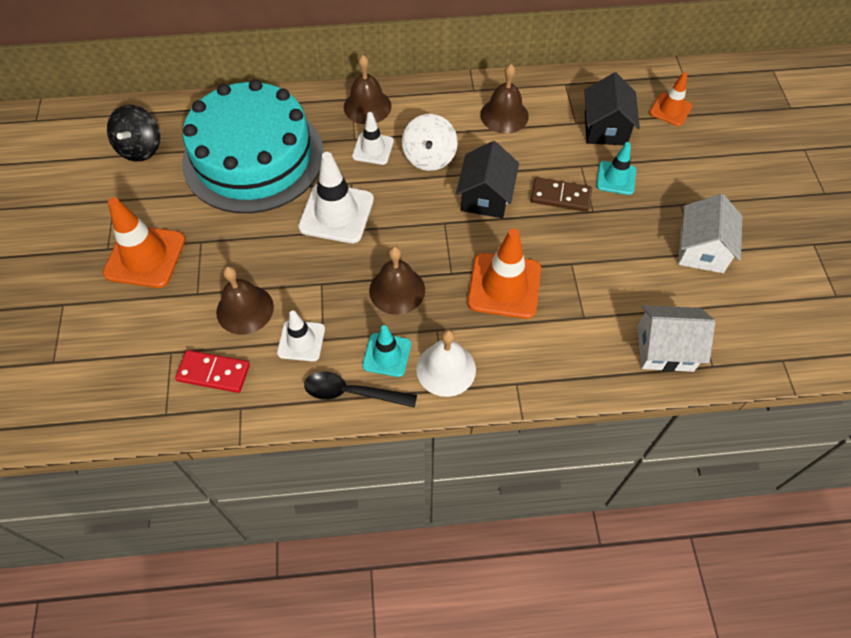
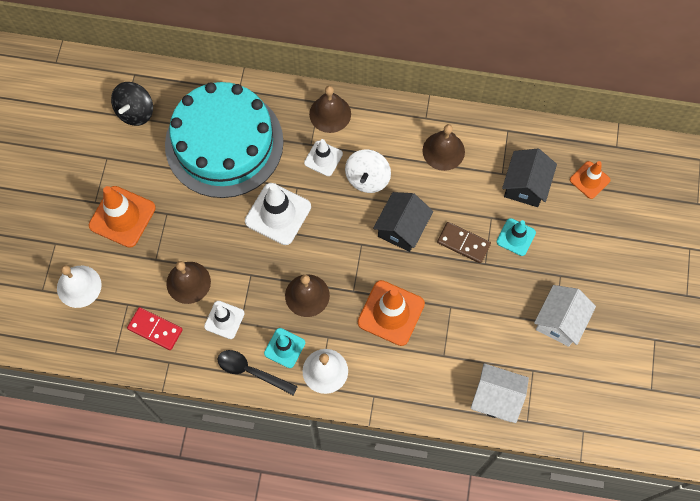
camera: 15 degrees right, 10 degrees up
(102, 346) = (79, 286): none -> white bell

